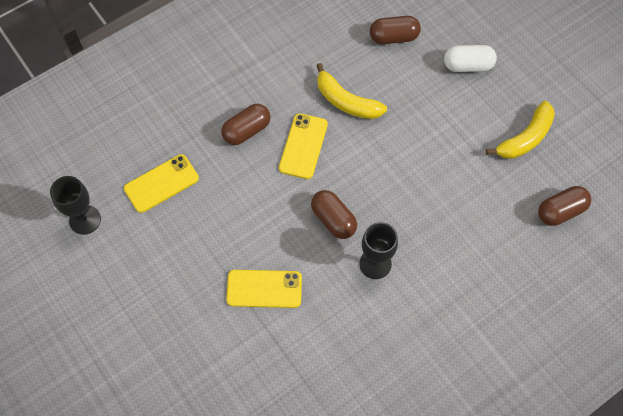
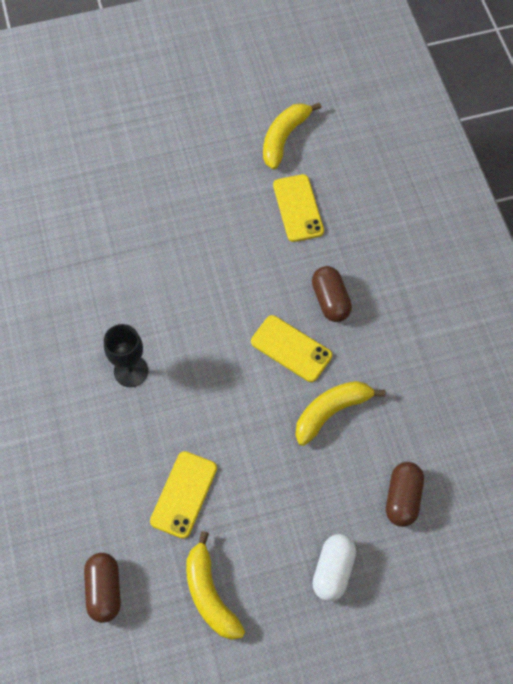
camera: 110 degrees right, 0 degrees up
(85, 220) = (284, 138): black goblet -> yellow banana
(264, 289) = (150, 264): yellow phone -> yellow phone (184, 494)
(333, 220) = (195, 349): brown capsule -> none

